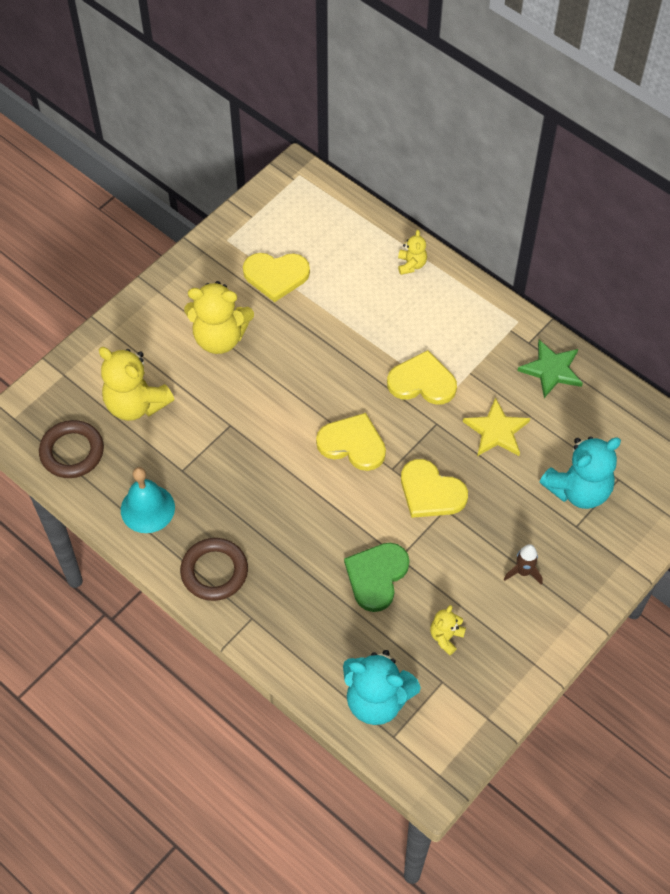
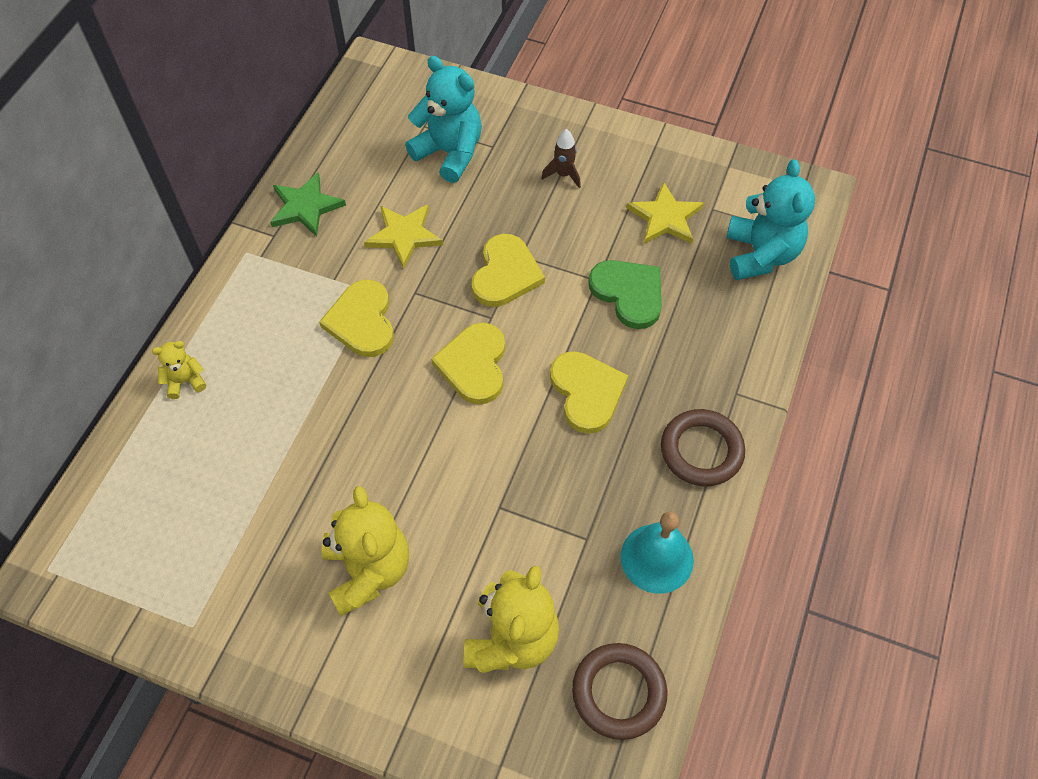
camera: 110 degrees left, 0 degrees up
(276, 276) = (243, 536): yellow heart -> yellow heart (587, 392)
(376, 576) = (628, 293): green heart -> green heart turned 135 degrees counterclockwise
(446, 637) = (665, 218): yellow teddy bear -> yellow star

